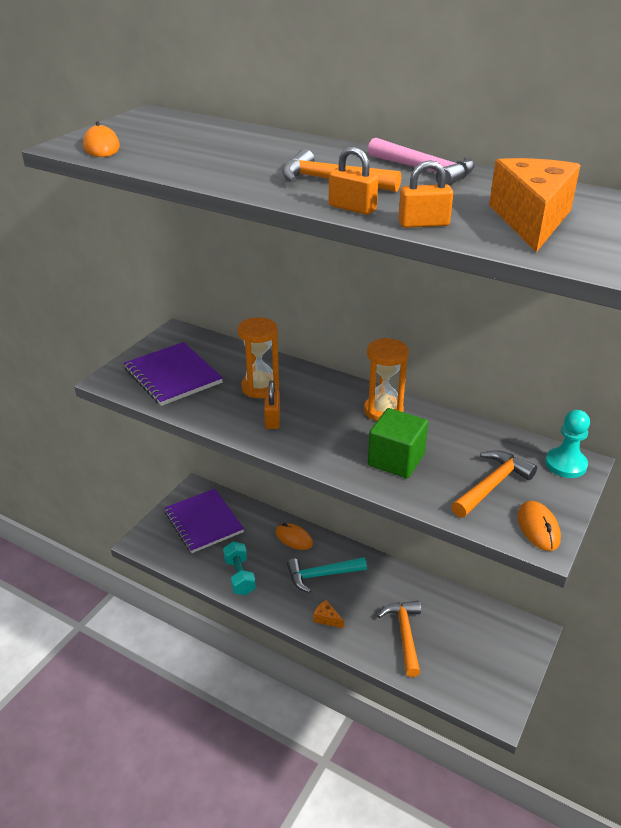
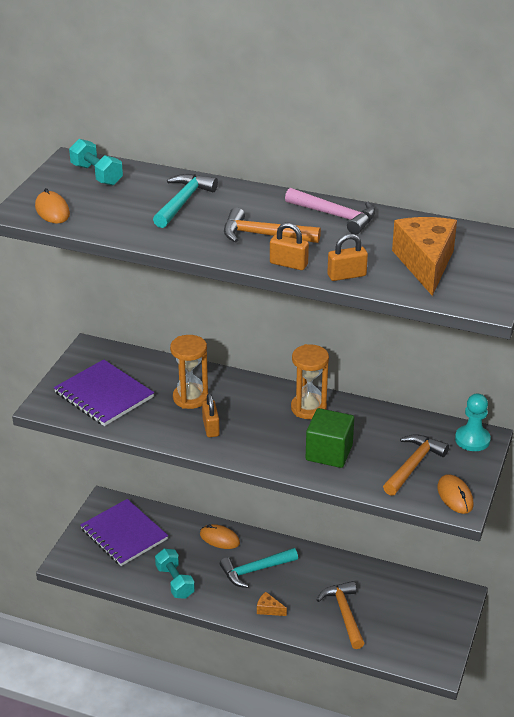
camera: 10 degrees left, 0 degrees up
(169, 124) = (97, 175): none -> turquoise dumbbell
(251, 149) = (183, 202): none -> turquoise hammer

